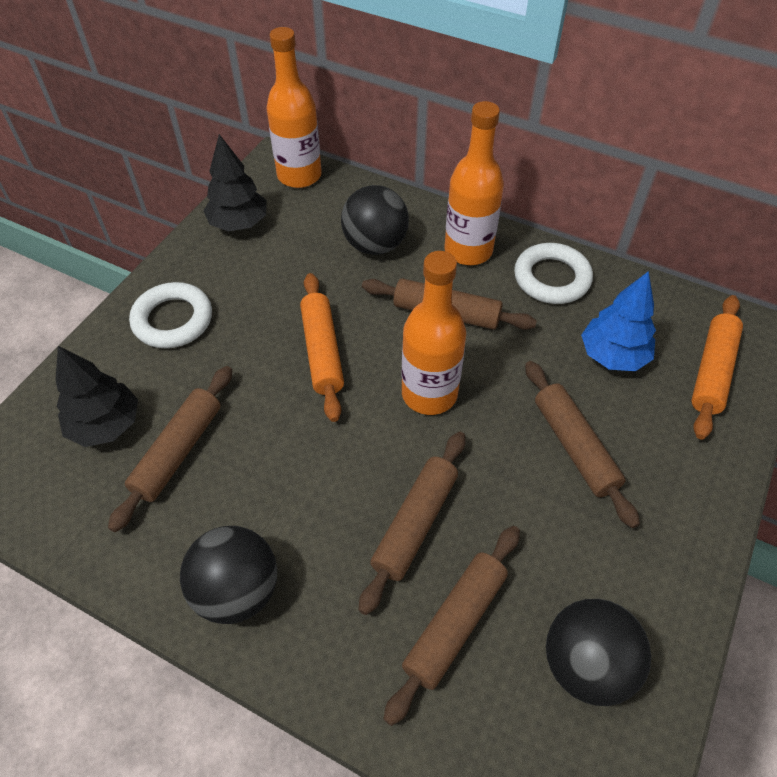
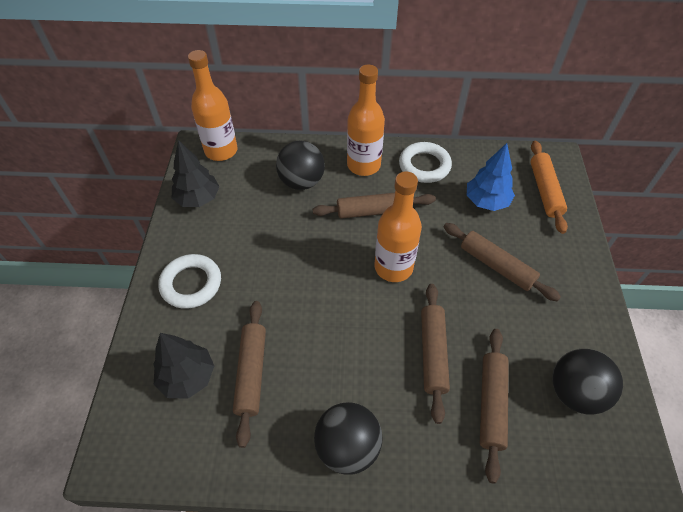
camera: 25 degrees left, 0 degrees up
(322, 351) = (309, 266): orange rolling pin -> none

